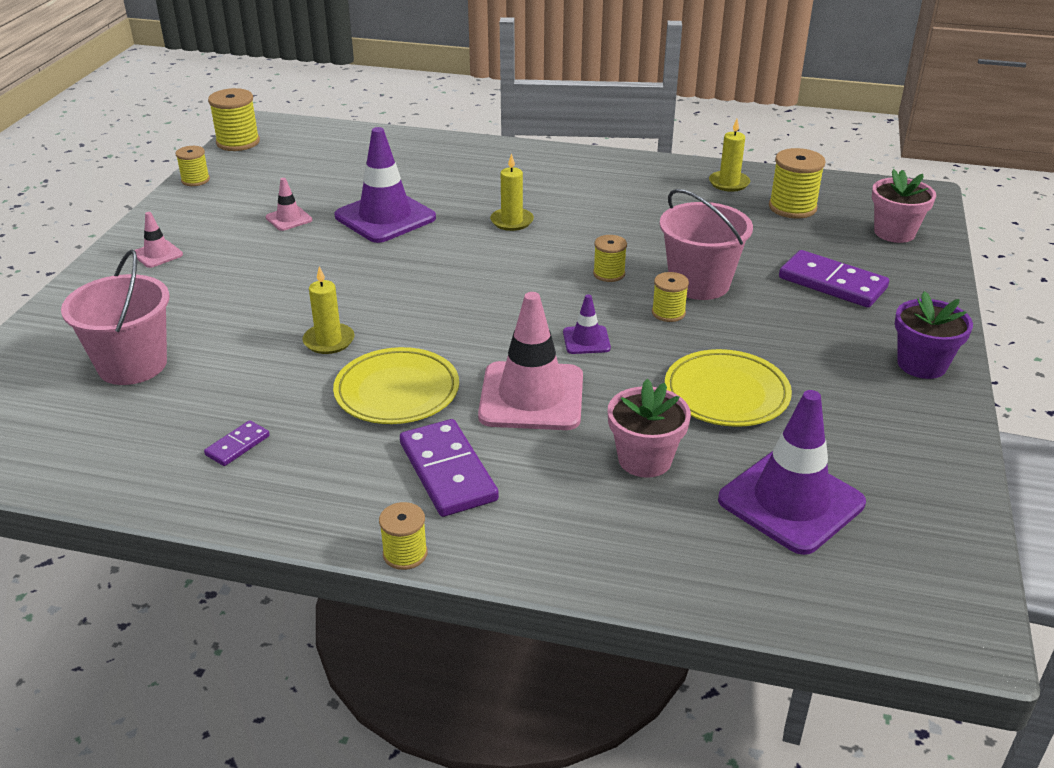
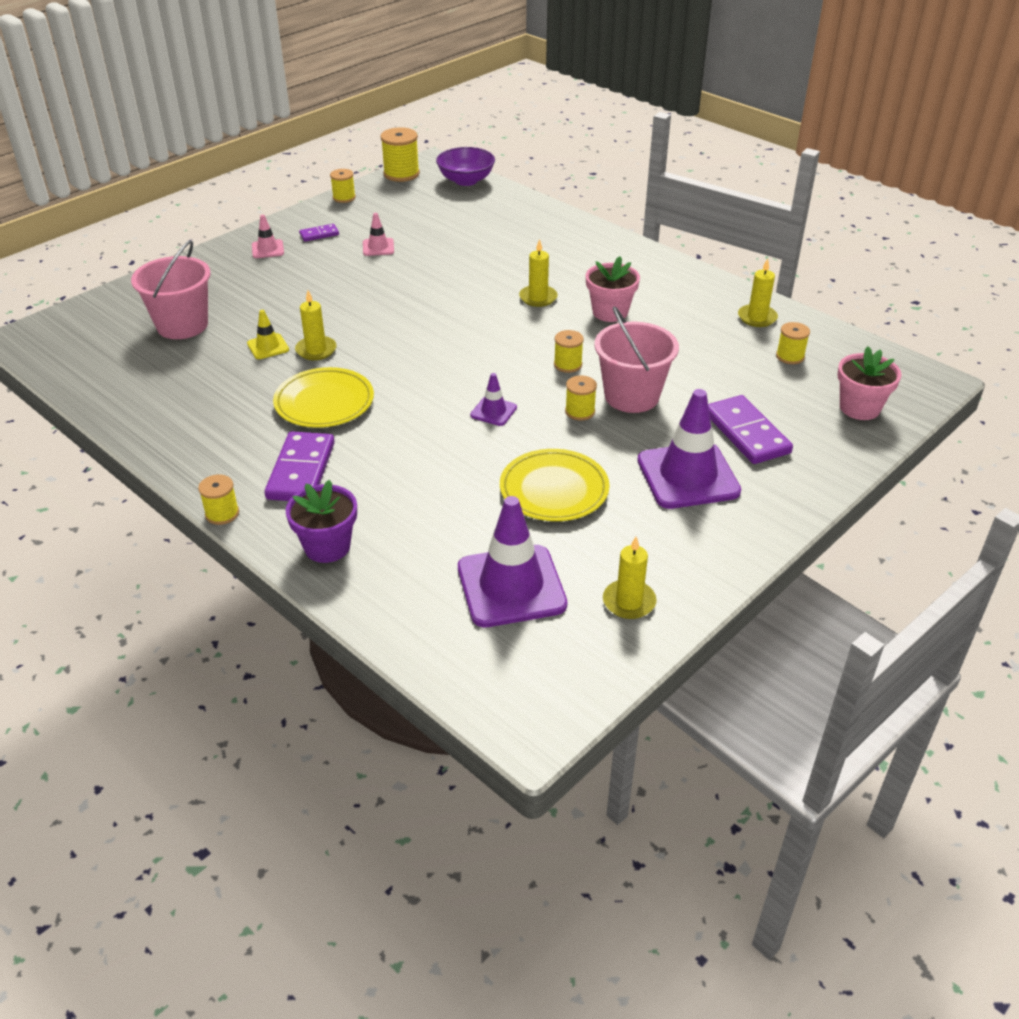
camera: 30 degrees right, 5 degrees up
(237, 445) = (193, 403): purple domino -> purple domino (319, 234)
(267, 355) = (268, 347): none -> yellow traffic cone
(317, 132) = (466, 180): none -> purple bowl
(385, 217) = (447, 266): purple traffic cone -> purple traffic cone (688, 476)
(531, 397) = (410, 439): pink traffic cone -> none
(644, 459) = (440, 514): pink flower pot -> pink flower pot (610, 312)
(792, 207) = (790, 356): yellow spool -> yellow spool, size x0.61
(908, 471) = (629, 602): none -> yellow candle
(921, 364) = (743, 526): purple flower pot -> purple flower pot (327, 546)

